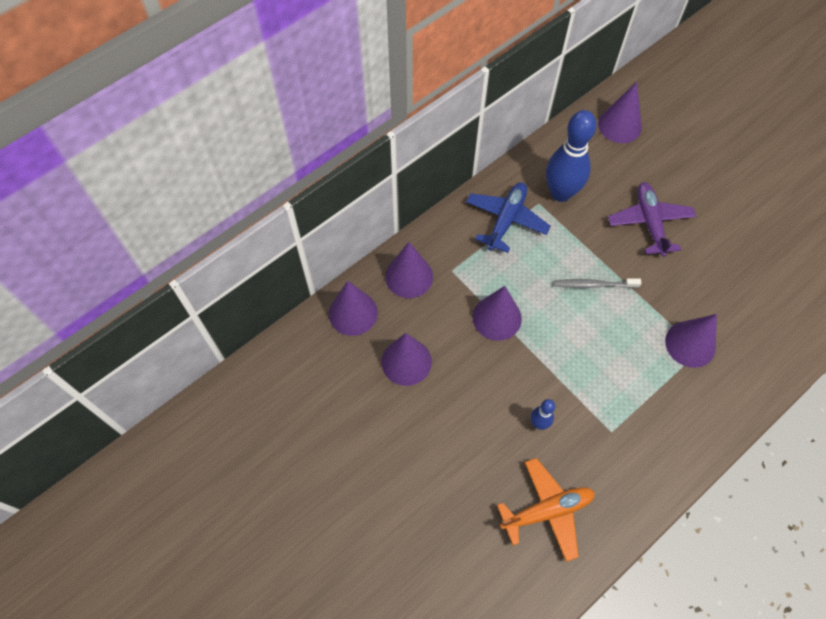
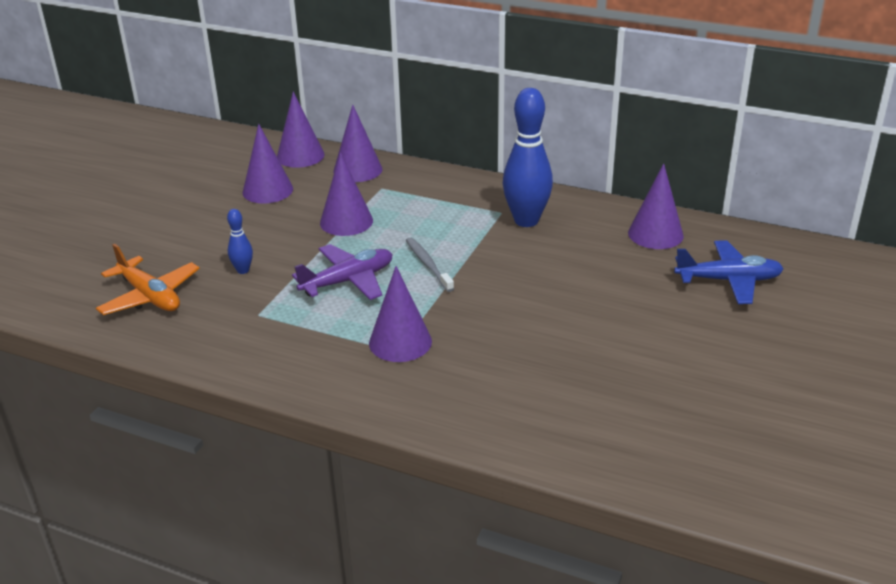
camera: 65 degrees right, 30 degrees down
(506, 220) = (464, 200): blue plane -> blue plane (728, 280)
(649, 222) = (541, 281): purple plane -> purple plane (348, 281)

